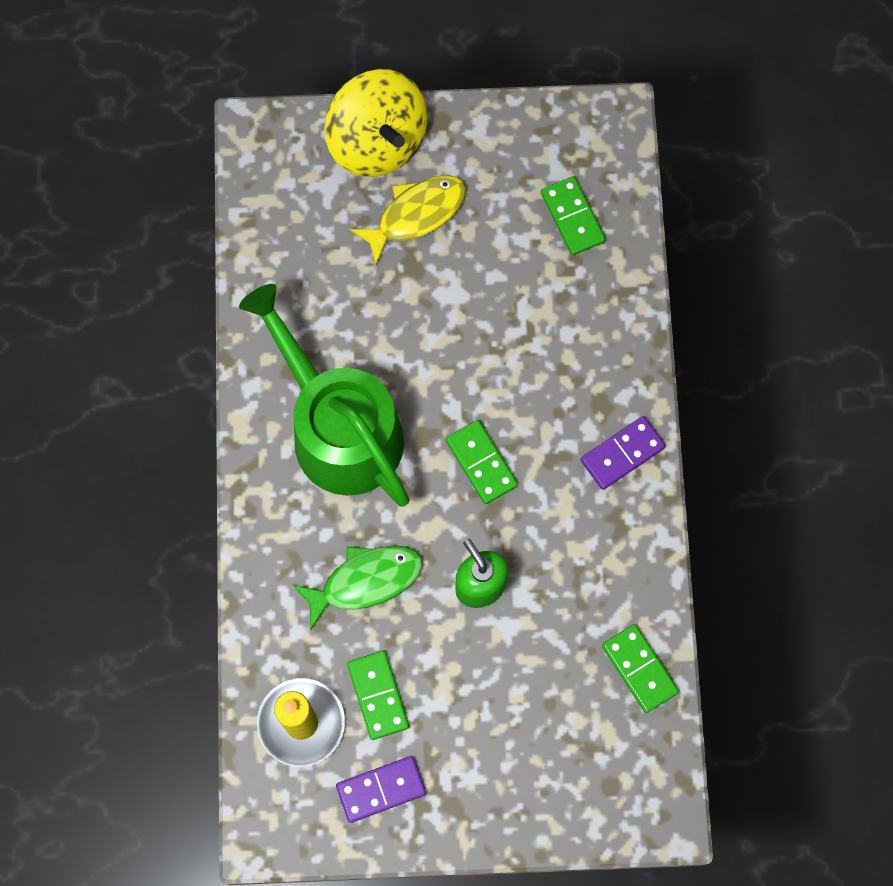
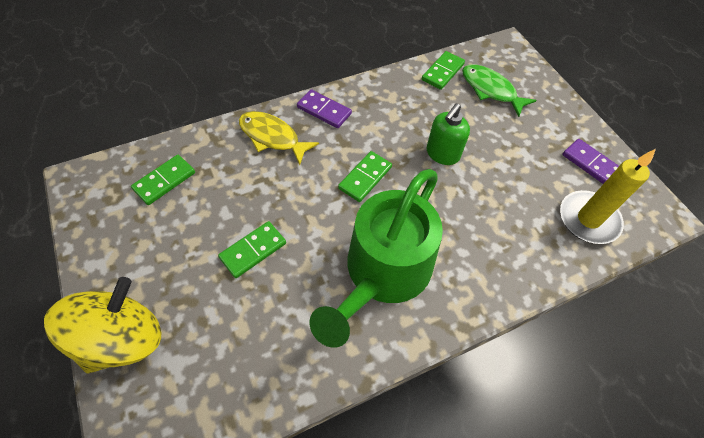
camera: 115 degrees left, 15 degrees down
(365, 581) = (478, 216): green fish -> green fish (490, 90)
(378, 695) = (541, 184): green domino -> green domino (253, 250)
(416, 214) = (187, 282): yellow fish -> yellow fish (272, 137)

